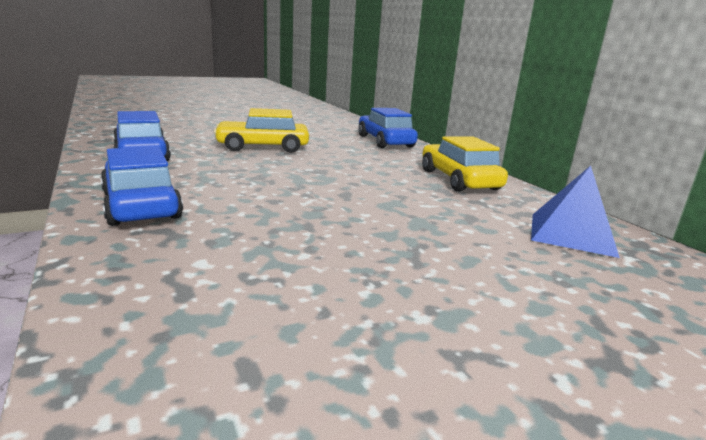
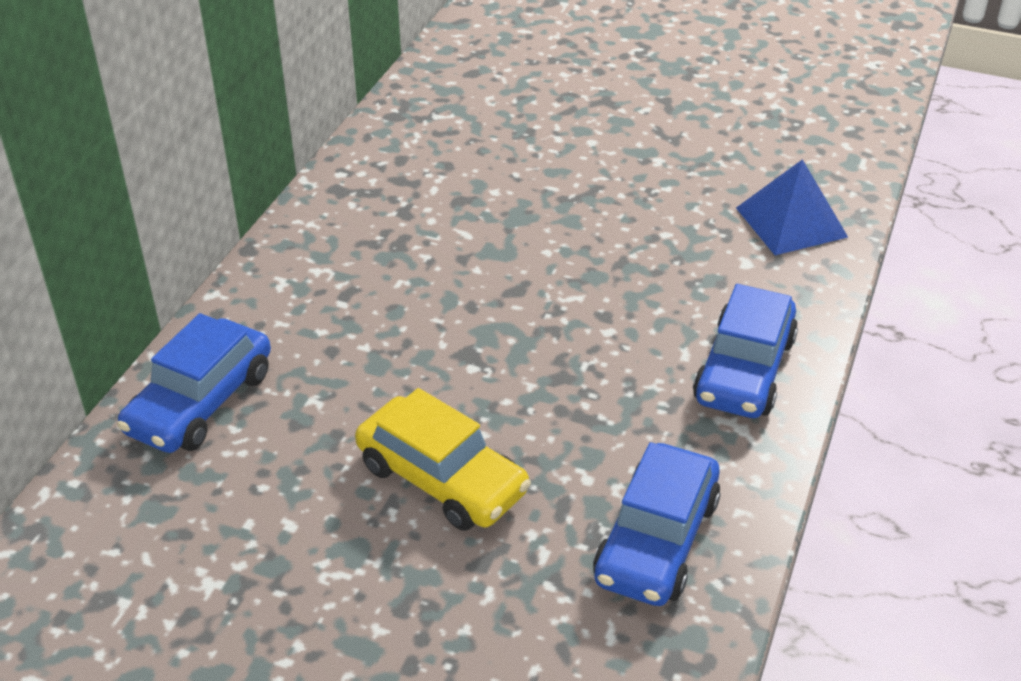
camera: 130 degrees left, 20 degrees up
(459, 180) = (339, 250): yellow car -> none
(571, 234) = (422, 146): blue pyramid -> blue pyramid (791, 222)

